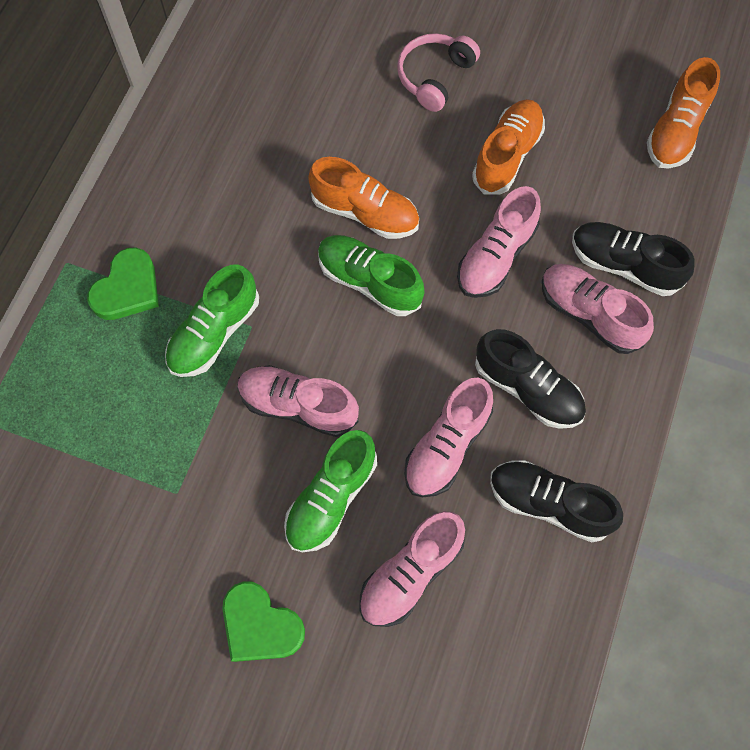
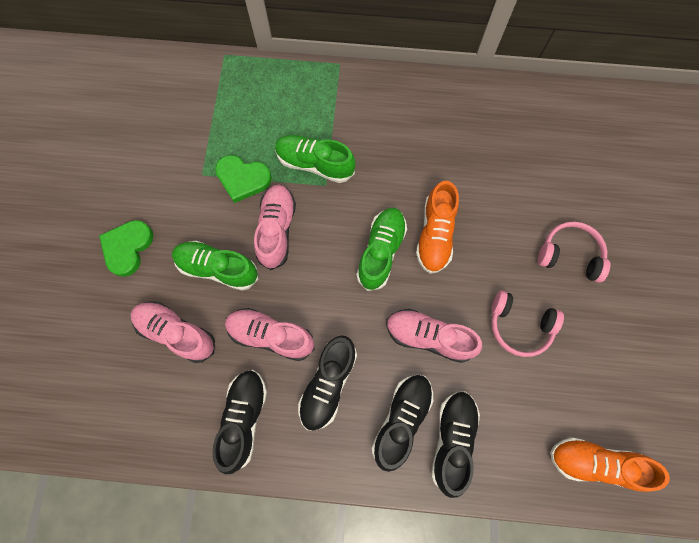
camera: 75 degrees right, 5 degrees up
(127, 288) = (331, 103): green heart -> green heart (243, 179)
(507, 155) = (519, 326): orange shoe -> pink headphones
(589, 314) = (401, 419): pink shoe -> black shoe

